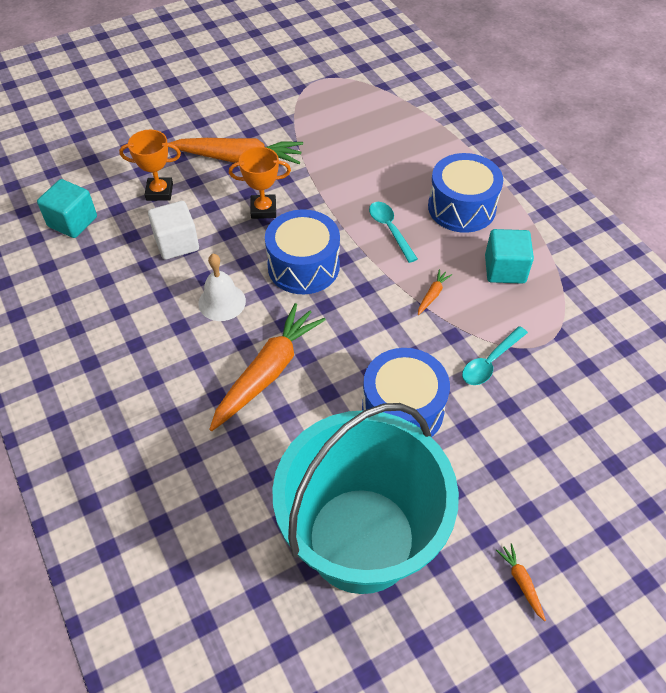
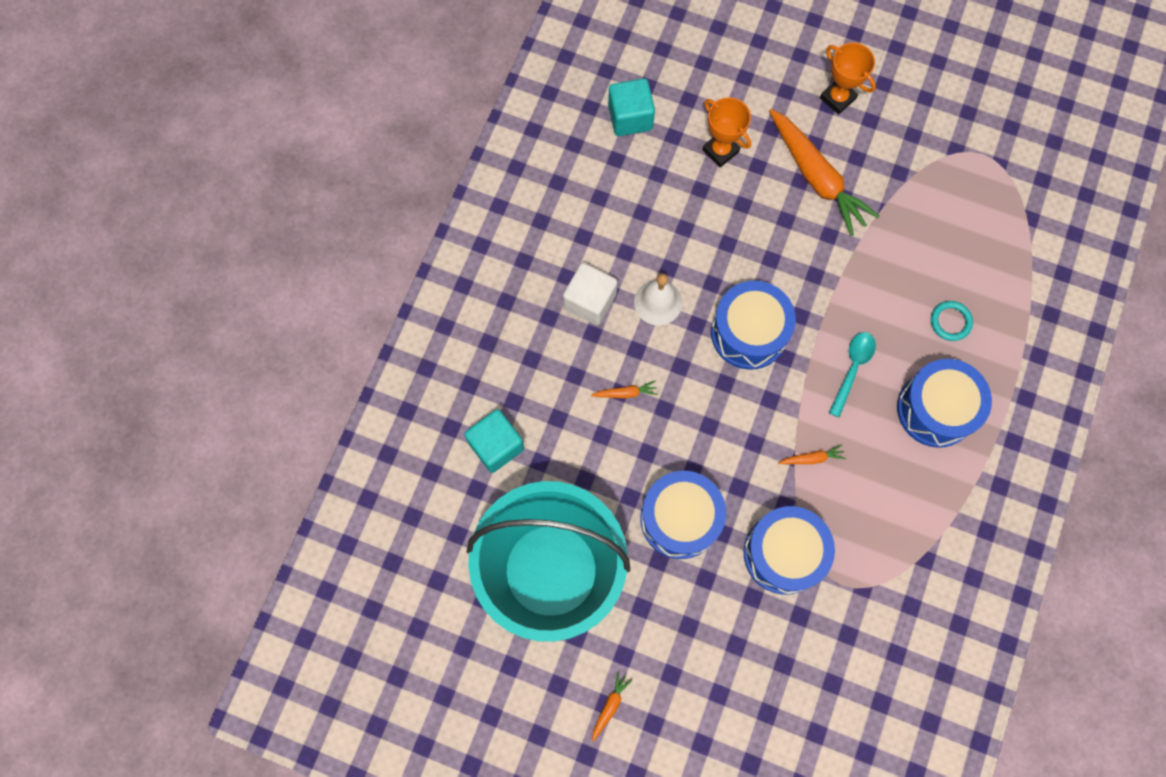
camera: 50 degrees right, 20 degrees up
(177, 243) = (682, 215): white cube -> white cube (590, 301)
(263, 209) = (779, 249): orange trophy -> orange trophy (837, 98)
(267, 373) = (625, 393): orange carrot -> orange carrot, size x0.41
(409, 162) = (950, 322): none -> turquoise ring
(490, 362) = (783, 553): turquoise spoon -> blue drum
(505, 269) = (895, 497): turquoise cube -> turquoise cube (496, 445)

